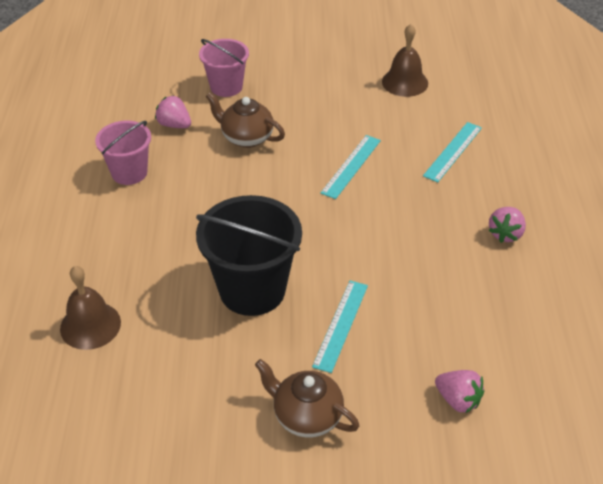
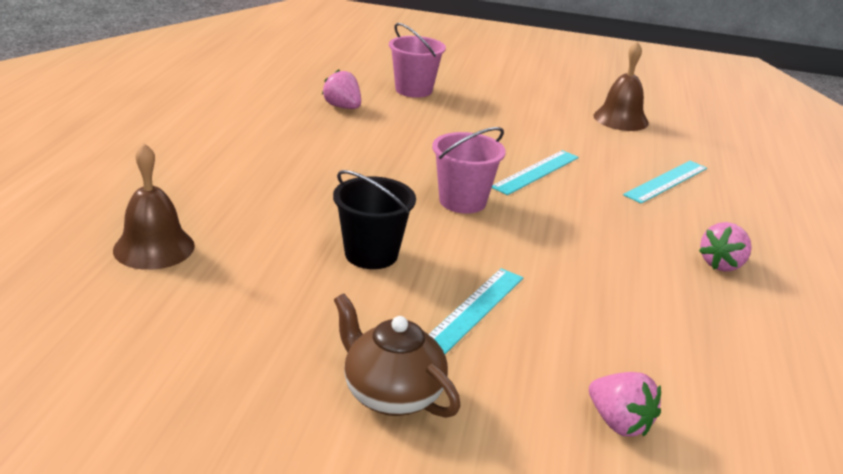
camera: 10 degrees right, 15 degrees down
(129, 172) = (273, 133): pink bucket -> pink bucket (462, 201)
(246, 137) = (420, 129): brown teapot -> none
(252, 290) = (371, 254): black bucket -> black bucket, size x0.61

